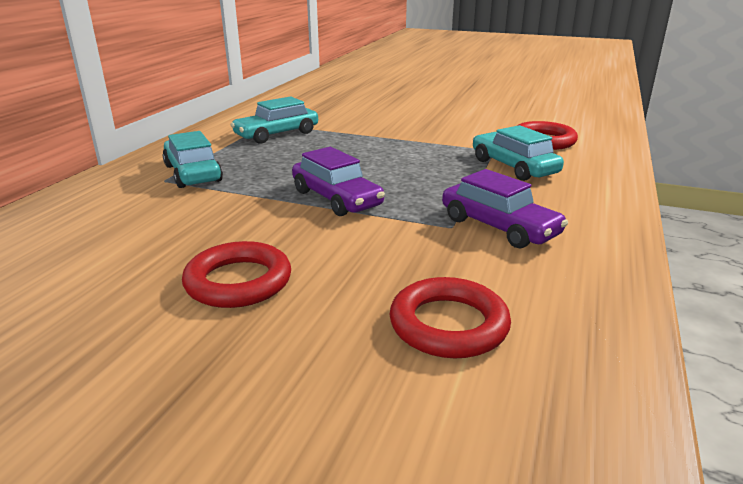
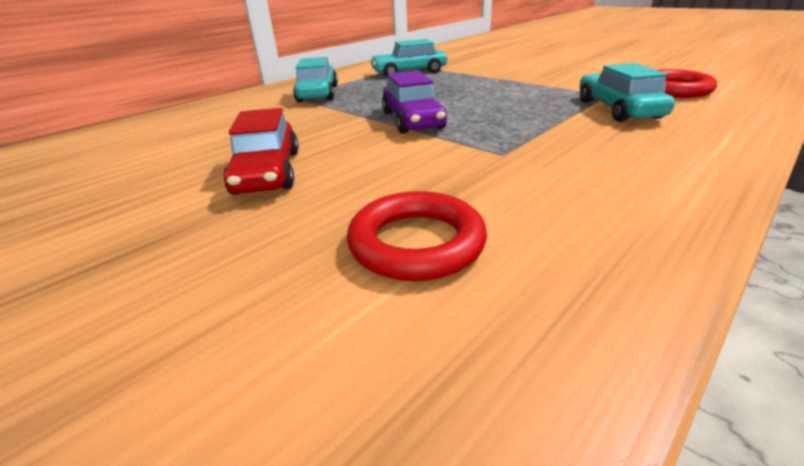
camera: 25 degrees right, 5 degrees up
(238, 281) = (267, 172): red ring -> red car
(499, 227) = (555, 160): purple car -> none

